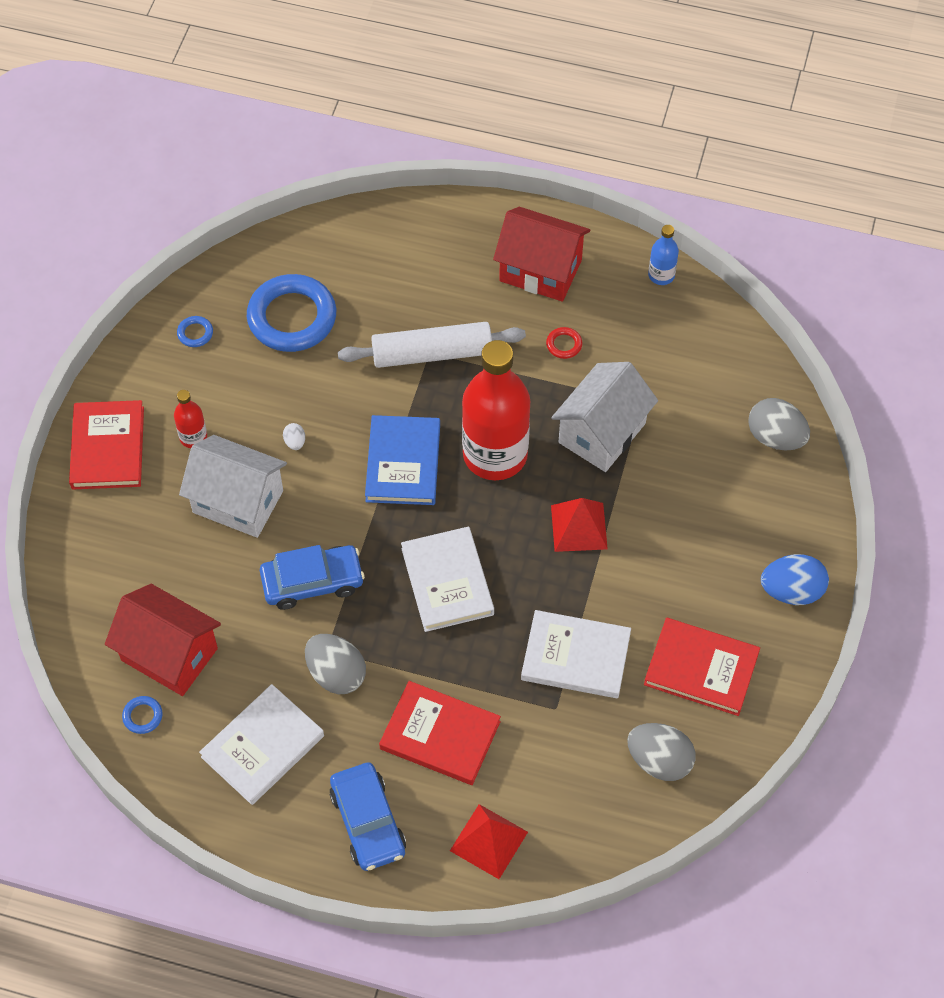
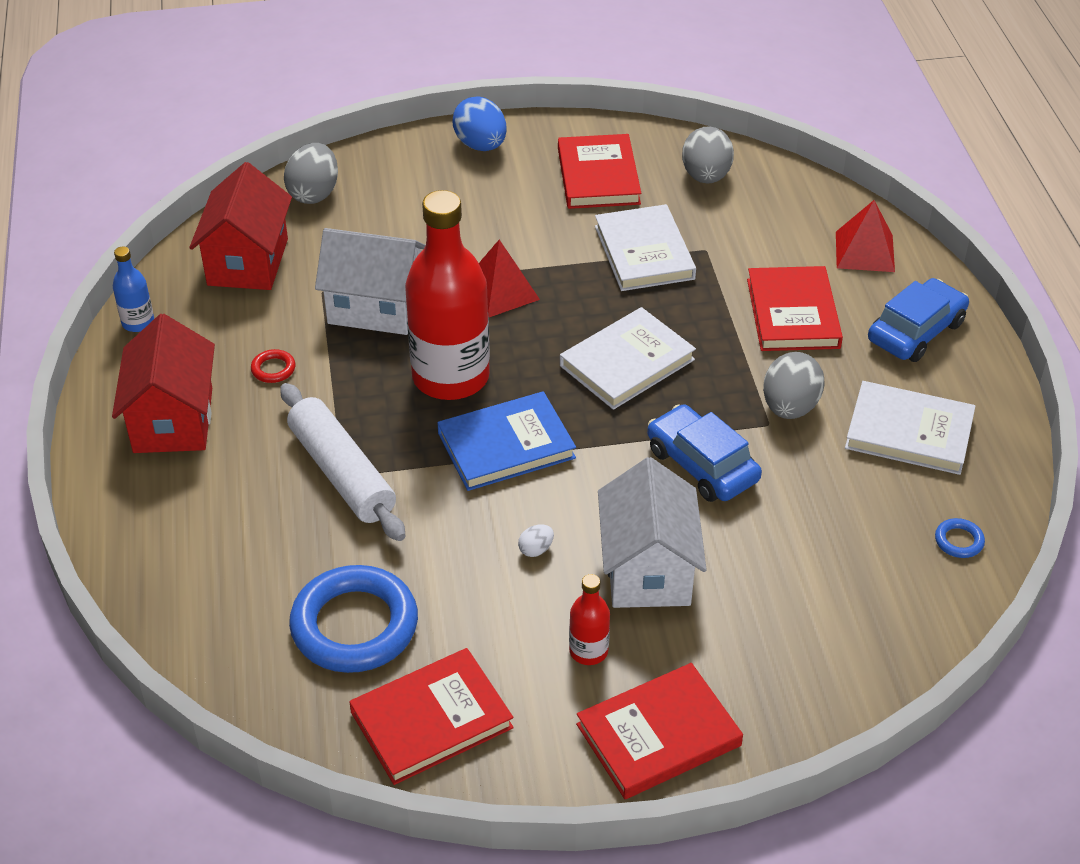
camera: 115 degrees left, 15 degrees down
(169, 654) = (874, 549): red house -> red house (248, 262)
(195, 333) = (431, 719): blue ring -> red book

